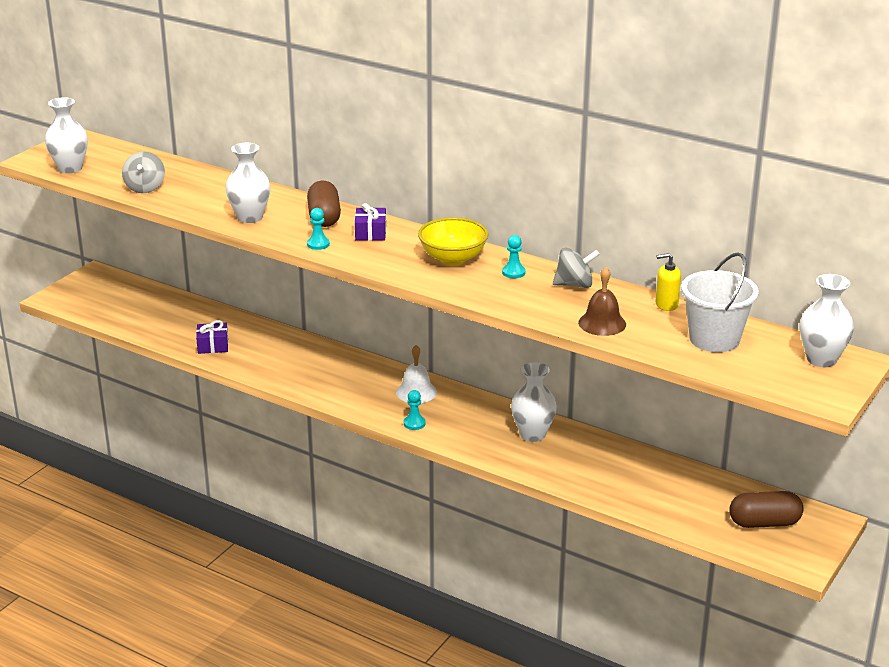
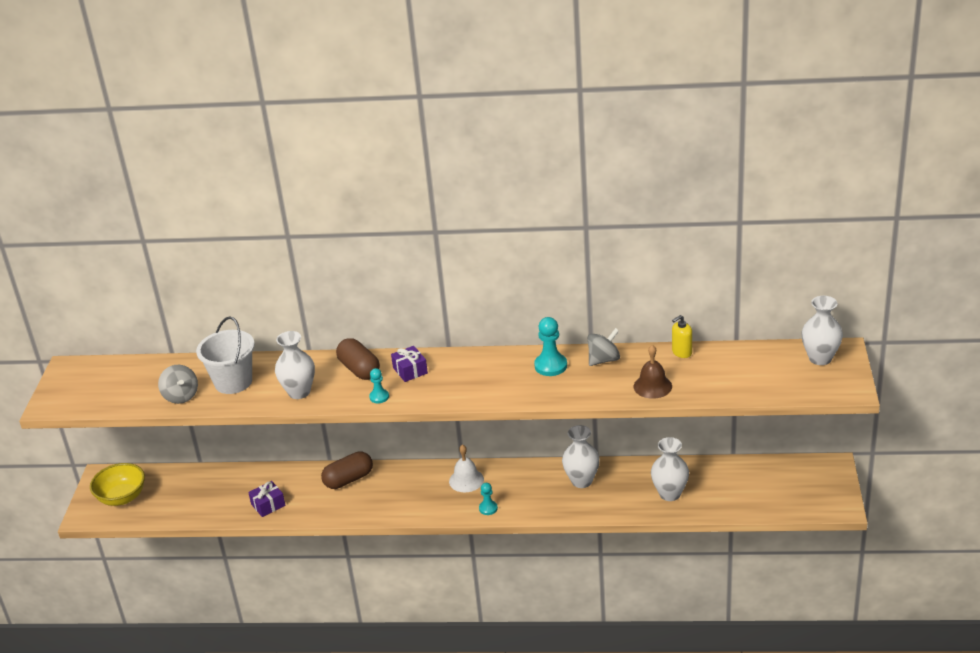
camera: 25 degrees left, 5 degrees up
(70, 168) = (93, 400): white vase -> white vase (670, 494)
(453, 258) = (495, 370): yellow bowl -> yellow bowl (122, 497)
(513, 272) = (550, 366): turquoise pawn -> turquoise pawn, size x1.69
(714, 339) = (738, 369): white bucket -> white bucket (233, 382)
(764, 523) = (792, 485): brown capsule -> brown capsule (348, 479)

